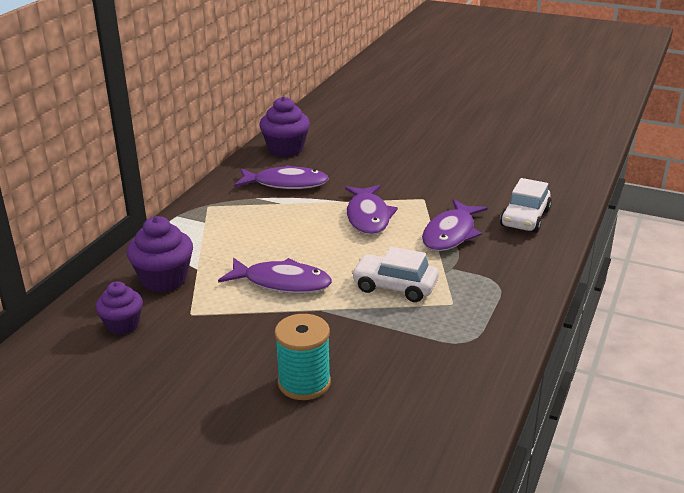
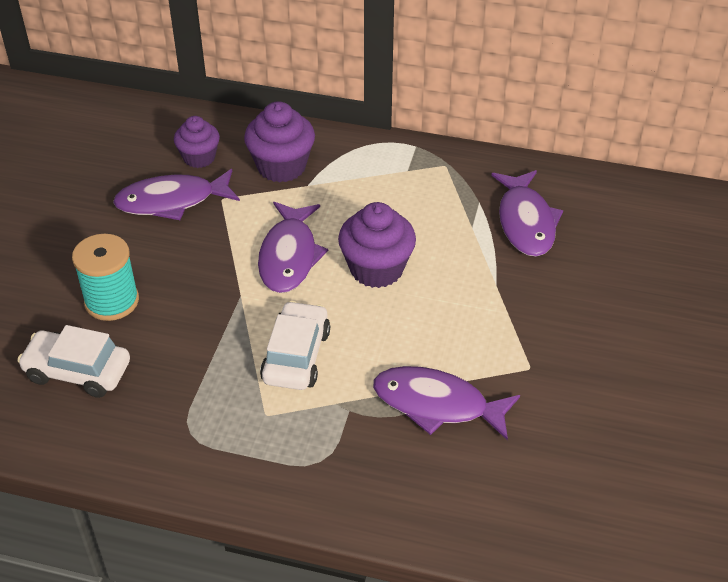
camera: 80 degrees right, 15 degrees up
(285, 149) = (627, 205): purple cupcake -> purple cupcake (376, 269)
(368, 217) = (460, 313): purple fish -> purple fish (172, 201)
(525, 218) = (506, 493): white car -> white car (77, 371)

